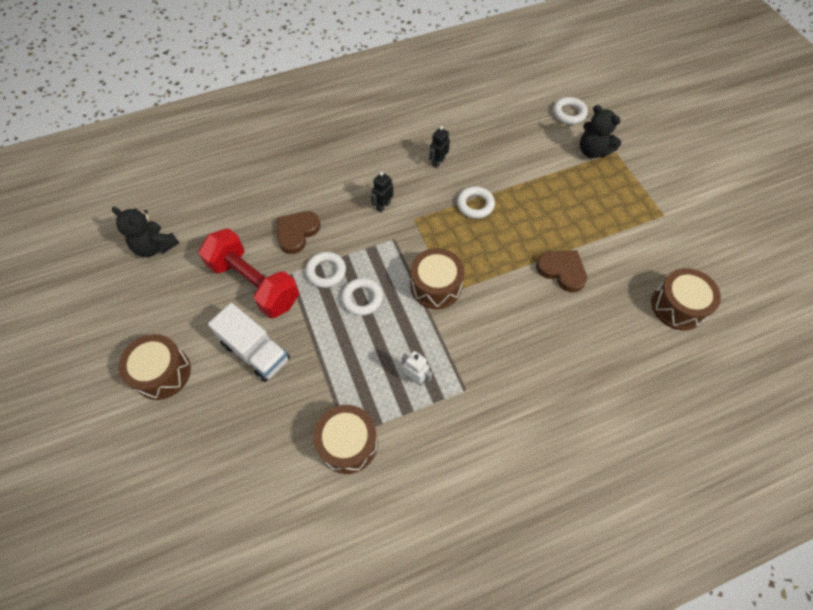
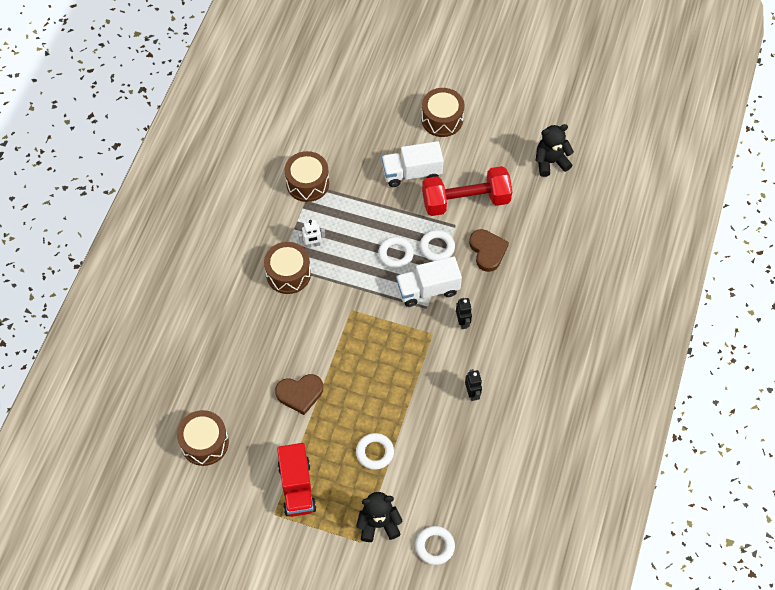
camera: 130 degrees right, 0 degrees up
(375, 249) = (428, 289): none -> white truck
(435, 286) = (364, 304): brown drum -> brown drum (288, 274)
(475, 205) = (407, 385): white ring -> white ring (375, 452)
(629, 216) = (297, 487): none -> red truck

